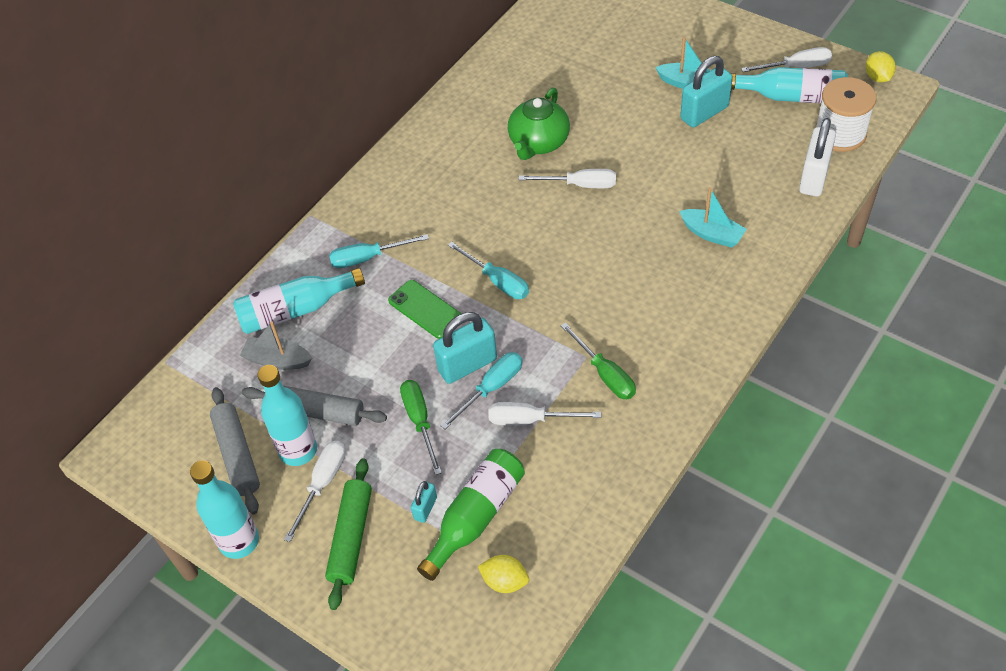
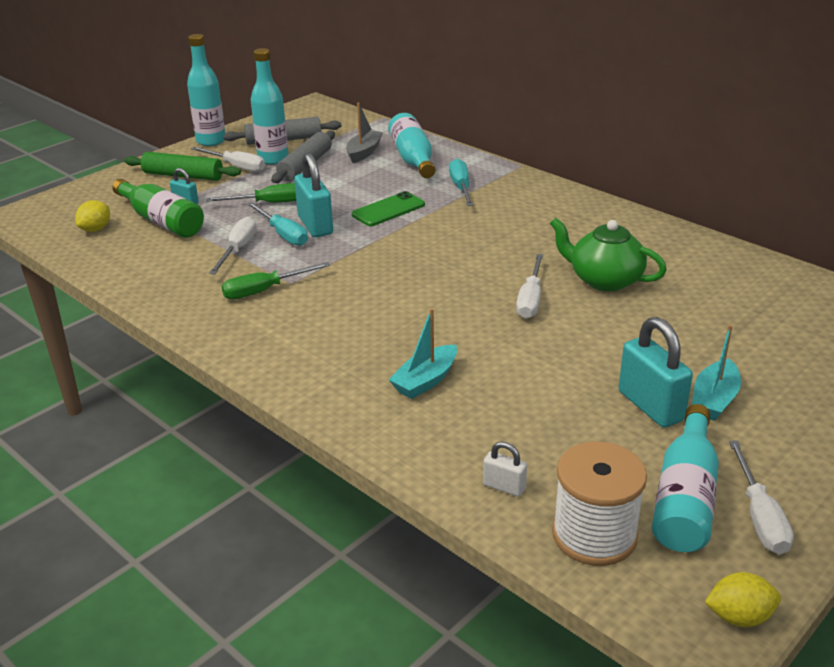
camera: 95 degrees right, 20 degrees down
(497, 281) = (407, 244): turquoise screwdriver -> none
(813, 177) = (504, 487): white padlock -> white padlock, size x0.51

